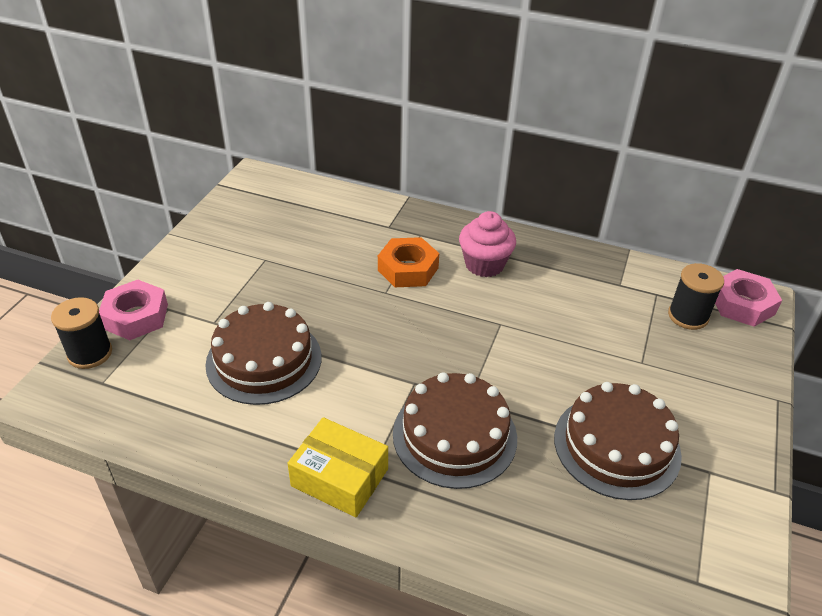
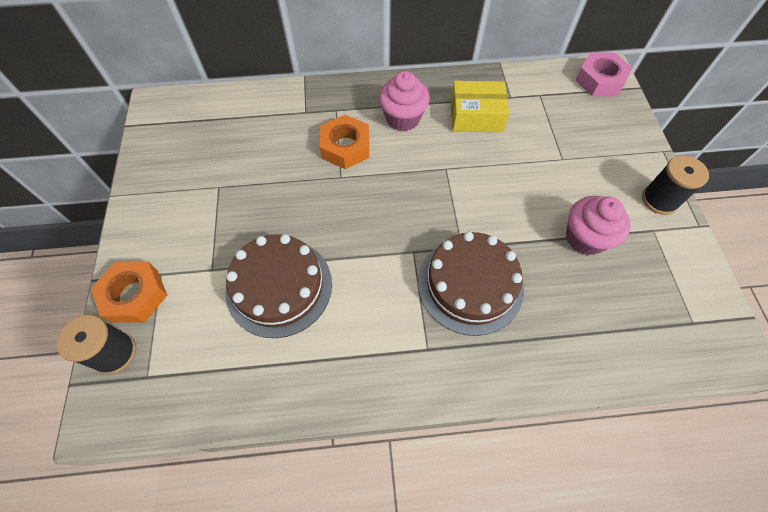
camera: 25 degrees left, 20 degrees up
(136, 316) = (135, 295): pink nut -> orange nut
(340, 477) = (407, 365): yellow box -> yellow box (476, 116)
(616, 446) = (585, 238): brown cake -> pink cupcake
(688, 316) = (571, 105): black spool -> black spool (659, 200)

